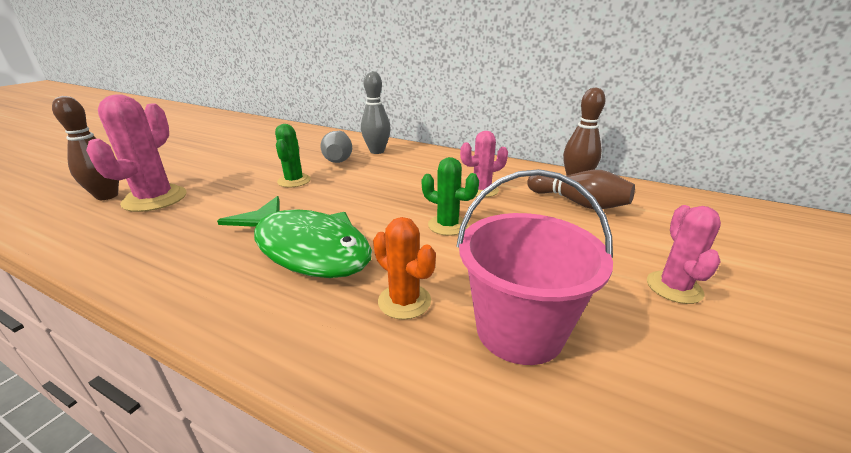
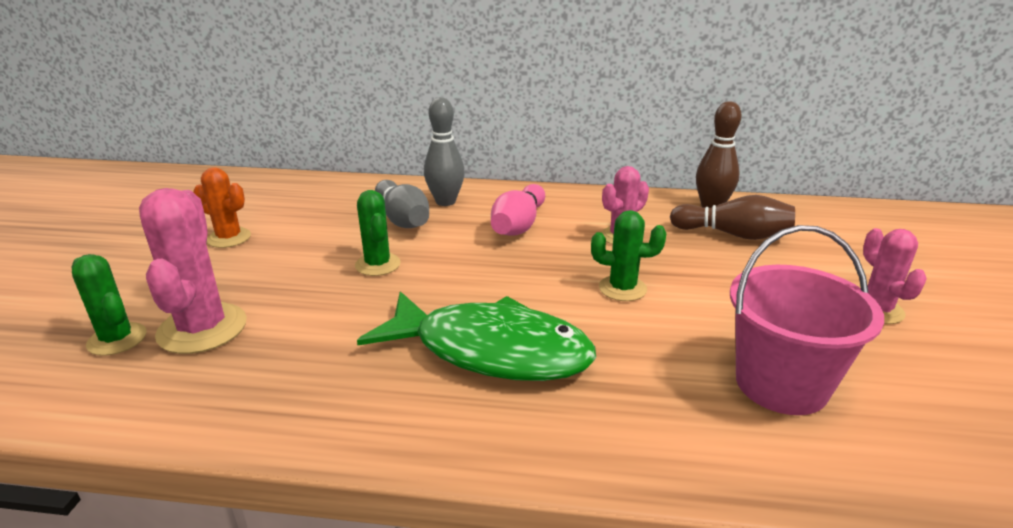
camera: 20 degrees left, 0 degrees up
(107, 196) = (117, 339): brown bowling pin -> green cactus
(404, 301) = (654, 384): orange cactus -> orange cactus (229, 238)
(411, 172) = (518, 225): none -> pink bowling pin

